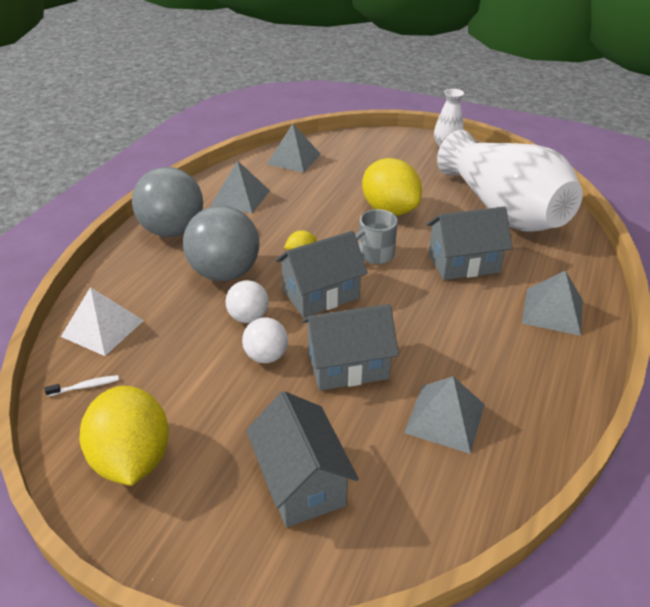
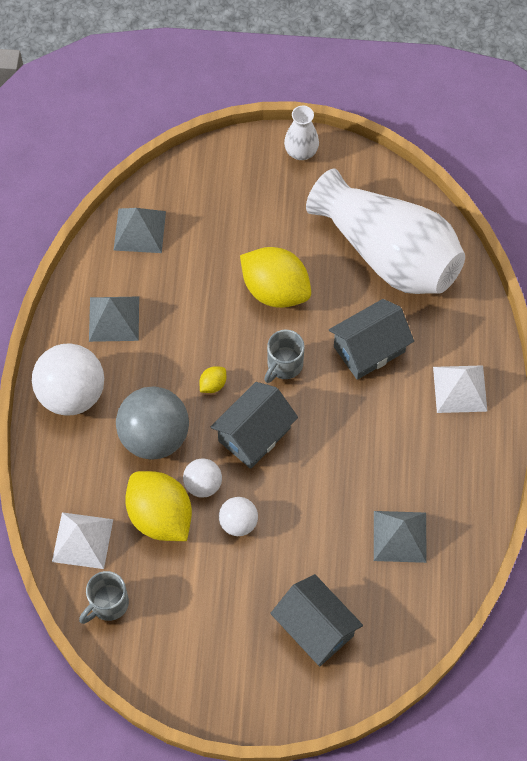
camera: 20 degrees left, 25 degrees up
(86, 386) = (108, 604): white toothbrush -> grey mug
(133, 459) = (185, 653): yellow lemon -> yellow lemon (160, 516)
(173, 230) = (72, 393): grey ball -> white ball
(348, 365) = (308, 510): grey house -> none
(553, 311) = (460, 389): grey pyramid -> white pyramid

